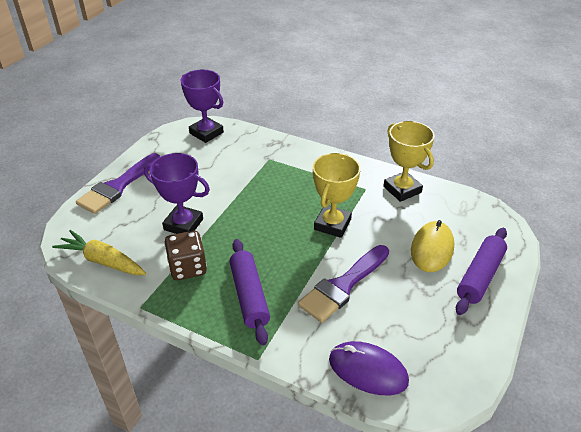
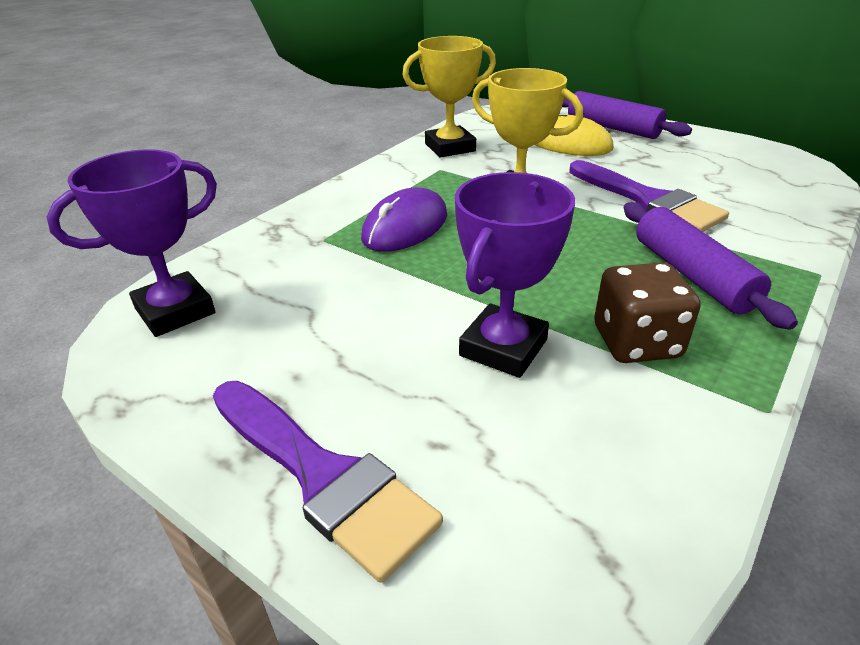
camera: 80 degrees left, 5 degrees down
(103, 261) = (637, 490): yellow carrot -> none
(249, 296) = (692, 275): purple rolling pin -> purple rolling pin turned 75 degrees clockwise
(368, 370) = (790, 198): purple mouse -> purple mouse (405, 227)

